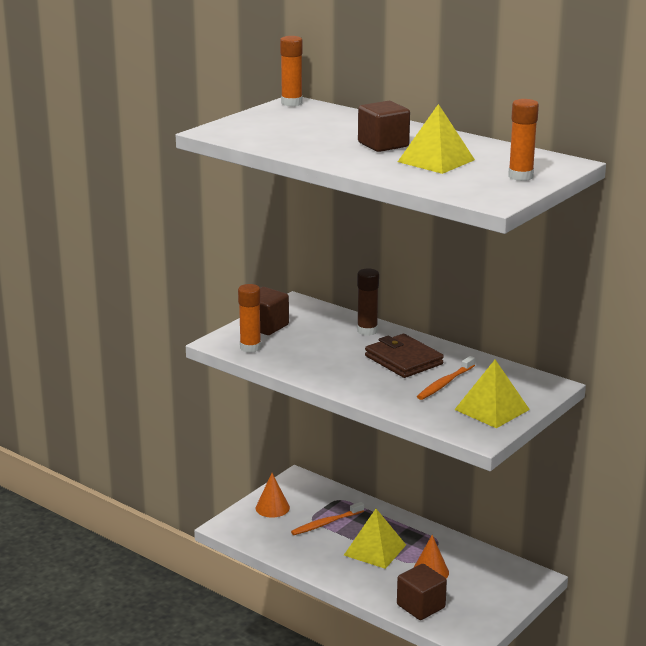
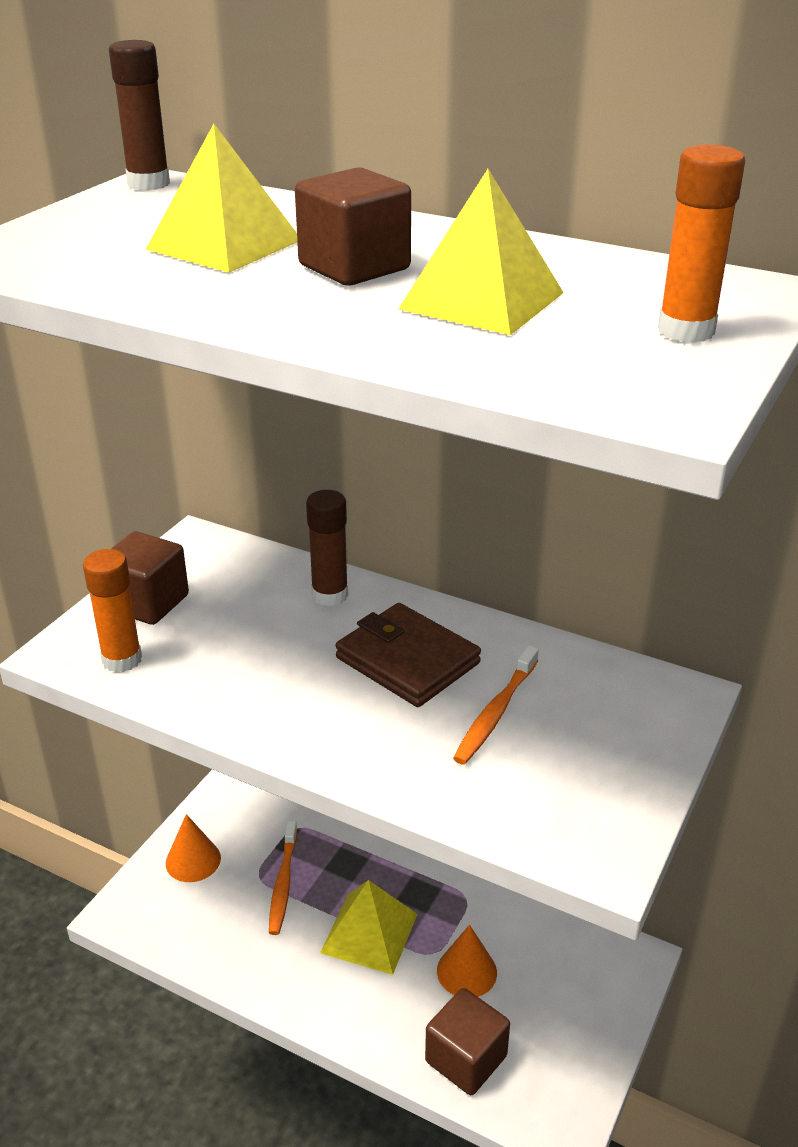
camera: 10 degrees left, 10 degrees up
(291, 103) = (148, 184): orange glue stick -> brown glue stick
(326, 523) = (283, 883): orange toothbrush -> orange toothbrush turned 45 degrees counterclockwise
(492, 409) = (600, 774): yellow pyramid -> yellow pyramid (224, 244)

